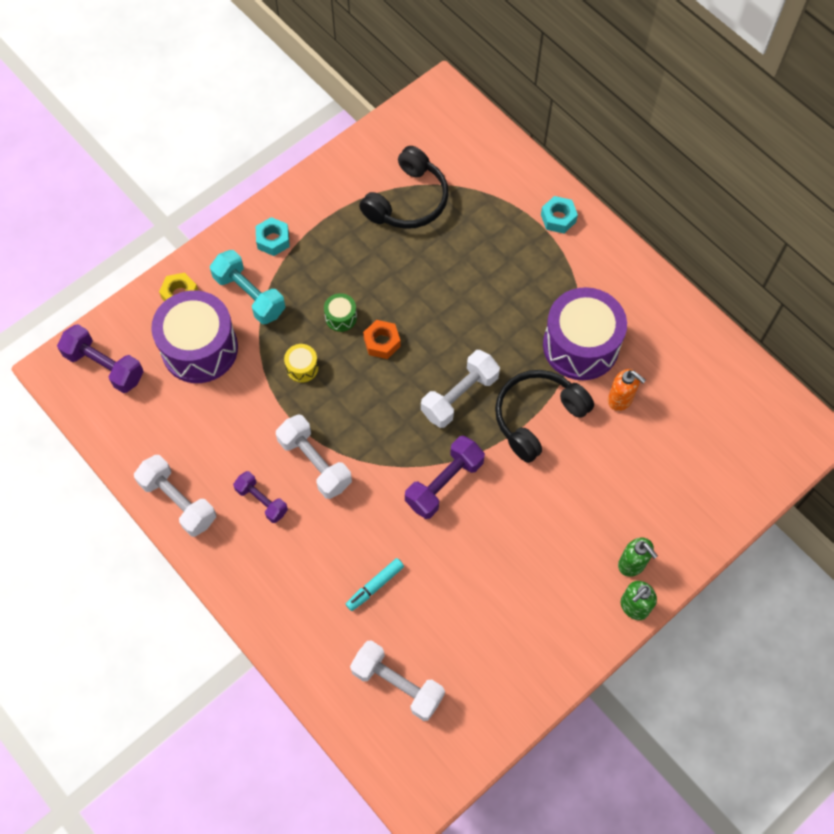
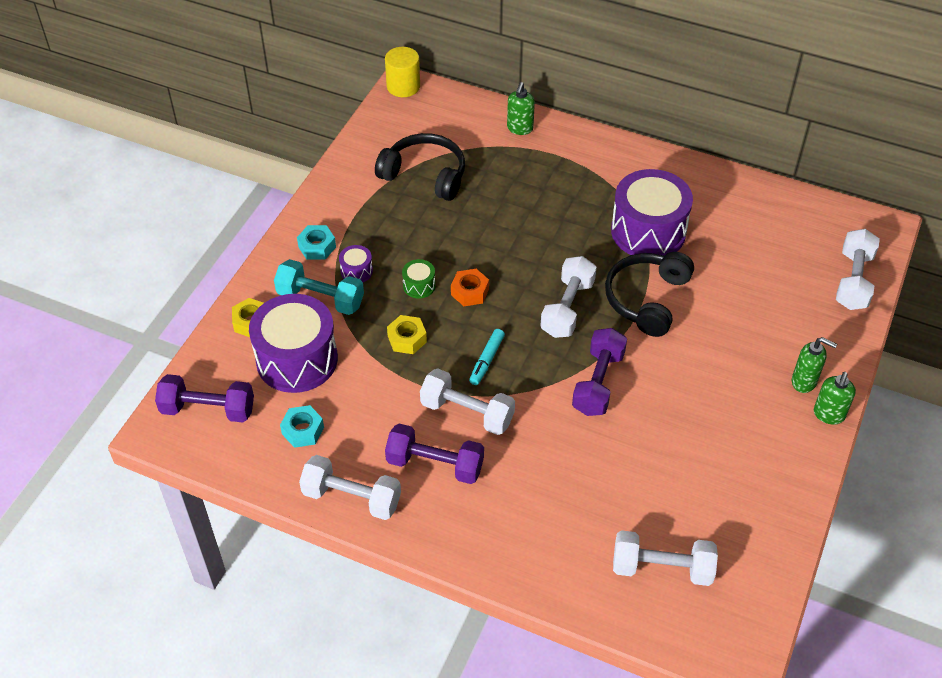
camera: 25 degrees left, 15 degrees down
(262, 501) = (435, 464): purple dumbbell -> purple dumbbell, size x1.54
(294, 279) = (356, 271): none -> purple drum
(302, 367) = (407, 339): yellow drum -> yellow nut
(375, 586) = (588, 493): turquoise marker -> turquoise marker (486, 360)
(408, 201) = (425, 175): black headphones -> black headphones turned 75 degrees counterclockwise
(440, 93) = (403, 86): none -> yellow cylinder
(523, 183) = (520, 128): none -> green soap dispenser
(558, 218) = (566, 144): turquoise nut -> turquoise nut (303, 431)
(620, 399) = (709, 259): orange soap dispenser -> none
(746, 480) = (853, 281): none -> white dumbbell

